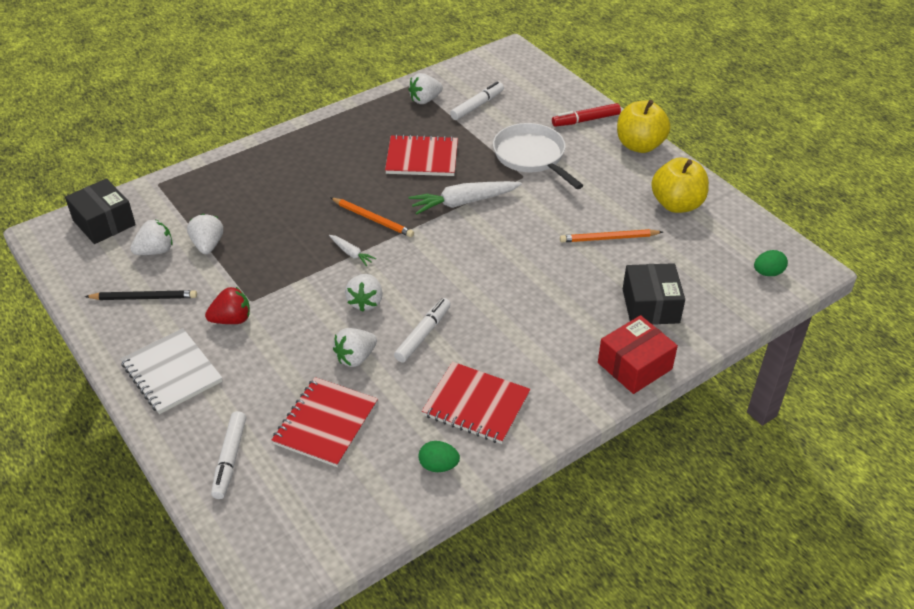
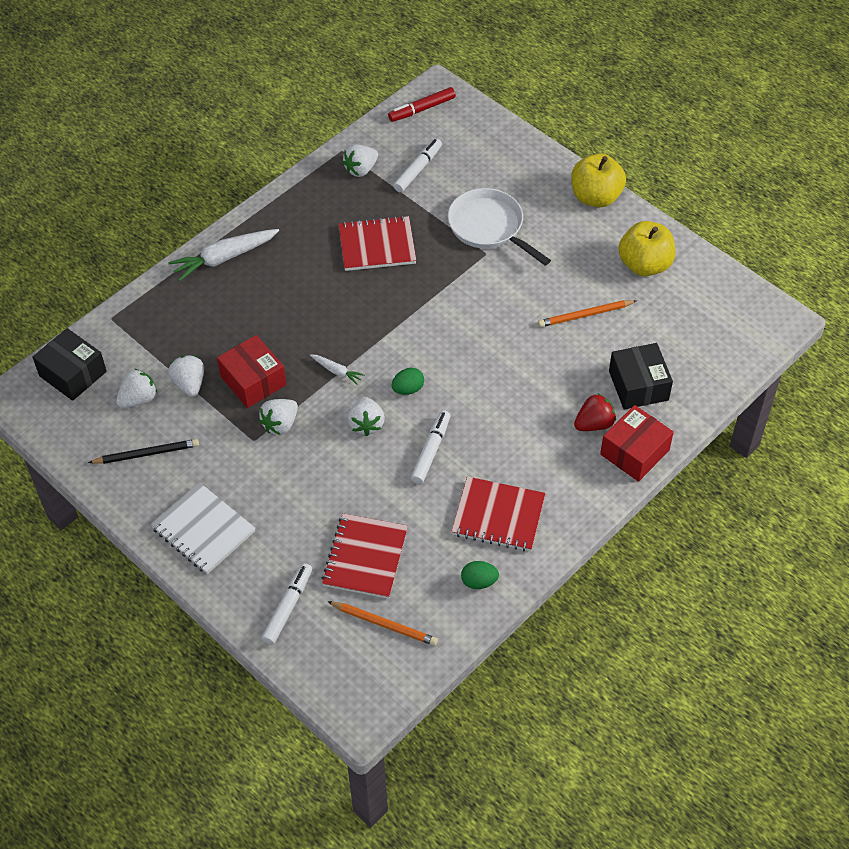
camera: 10 degrees left, 10 degrees up
(230, 459) = (288, 607): white marker -> white marker turned 150 degrees counterclockwise
(232, 319) = (242, 464): red strawberry -> red strawberry (594, 424)
(269, 250) = (253, 381): none -> red box
(356, 357) = (374, 485): white strawberry -> white strawberry (280, 424)
(373, 219) = (347, 327): orange pencil -> orange pencil (384, 624)
(463, 202) = (433, 294): white carrot -> white carrot (224, 258)
(585, 120) = (535, 172): red marker -> red marker (422, 109)
(768, 273) = (742, 331): green egg -> green egg (408, 389)

